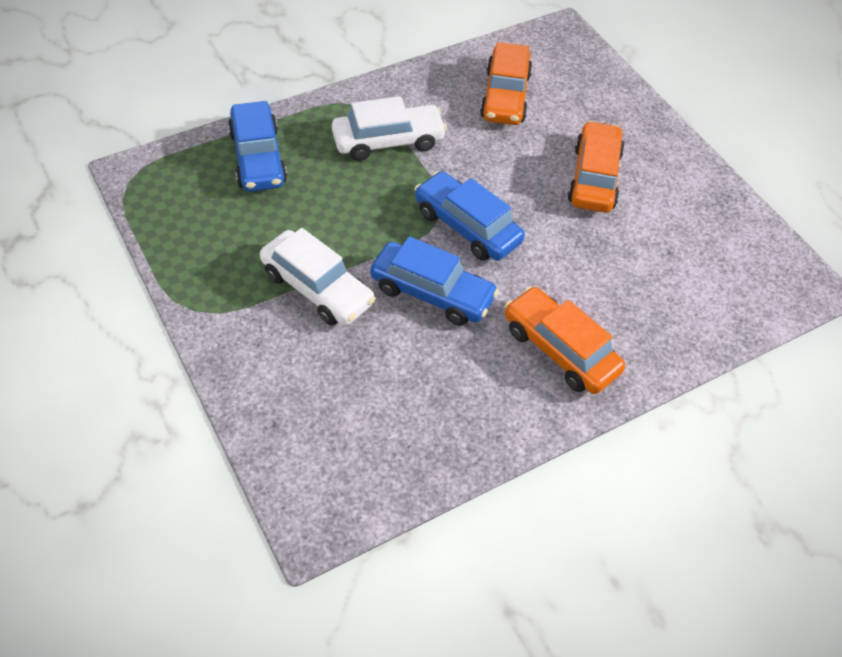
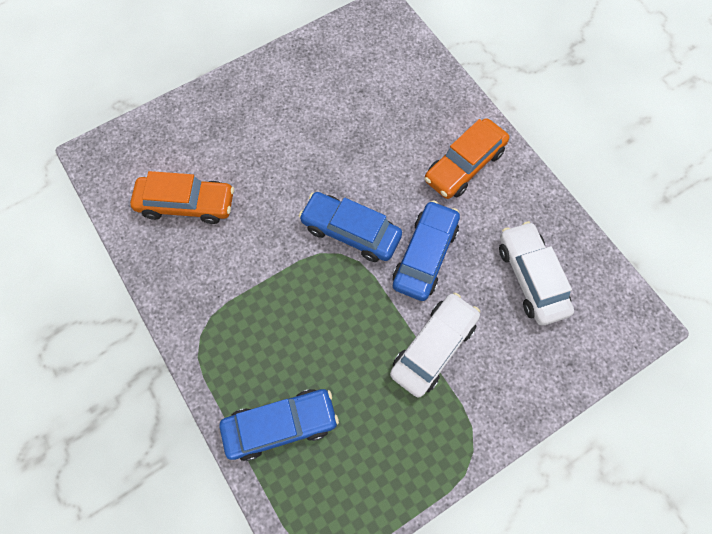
camera: 90 degrees left, 15 degrees up
(388, 141) = (251, 303): white car -> white car (531, 277)
(467, 226) = (350, 232): blue car -> blue car turned 75 degrees clockwise
(594, 177) = (286, 137): orange car -> none

